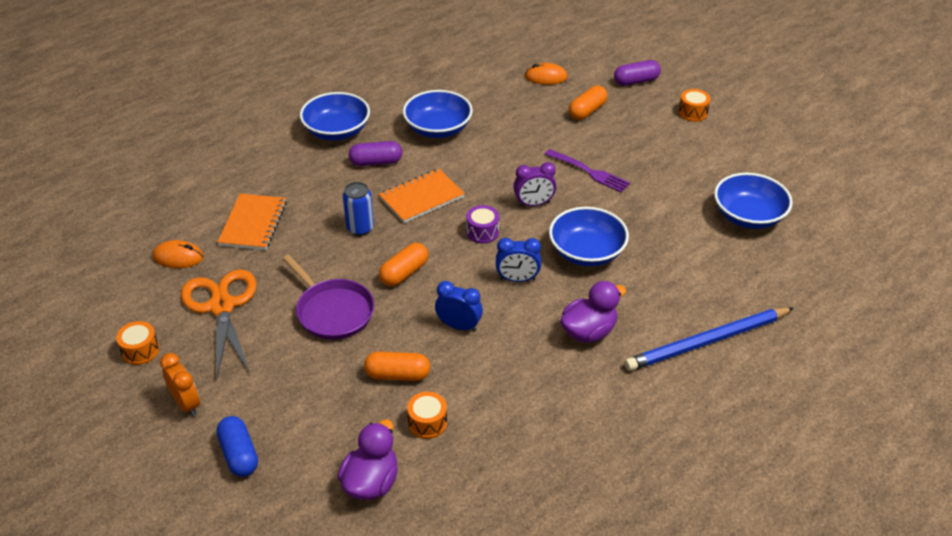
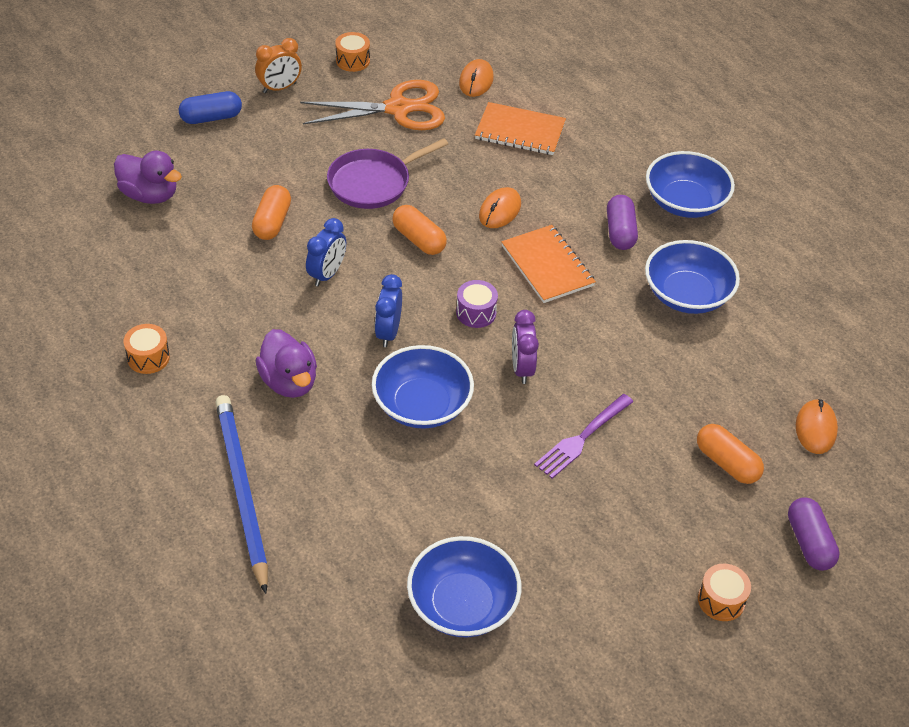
camera: 95 degrees right, 5 degrees up
(360, 228) = (500, 210): blue can -> orange mouse
(427, 423) = (204, 237): orange drum -> orange drum (148, 357)

